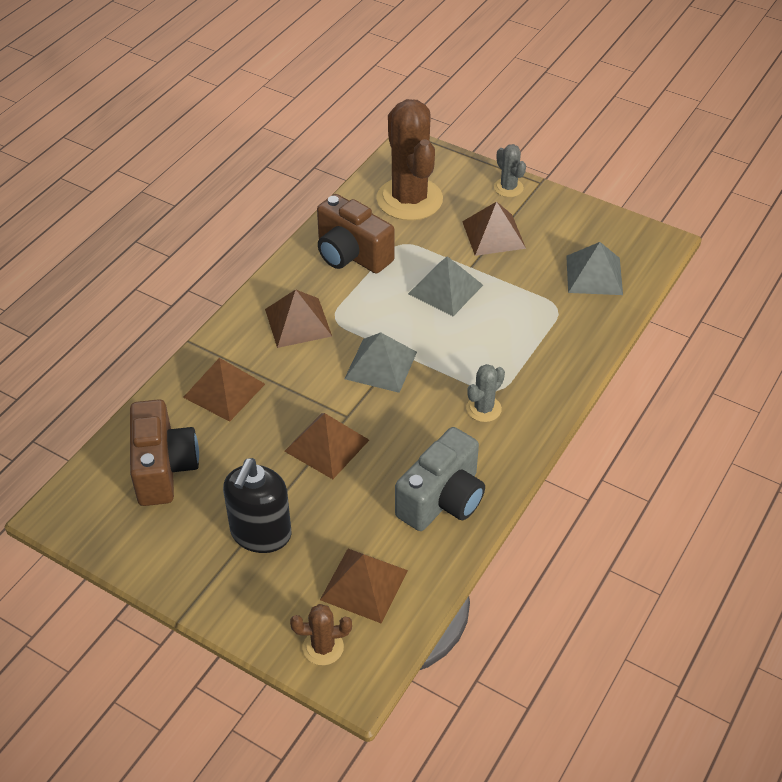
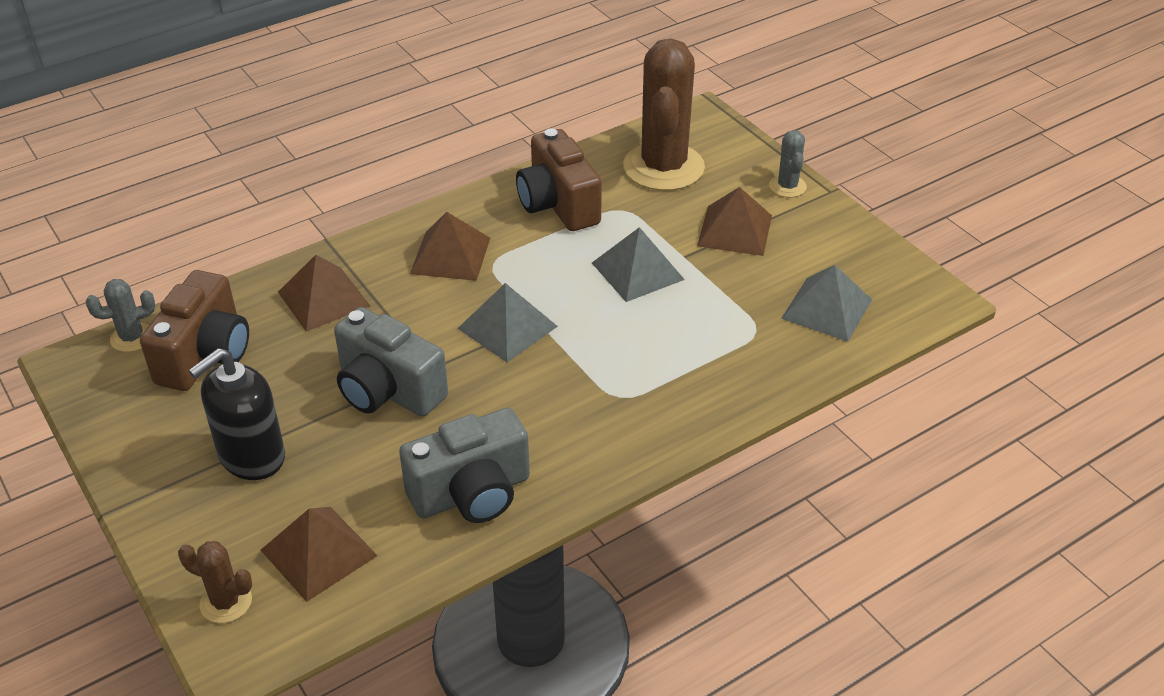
camera: 25 degrees right, 5 degrees down
(327, 445) = (388, 390): brown pyramid -> grey camera
(483, 409) = (590, 412): grey cactus -> grey cactus (132, 338)

